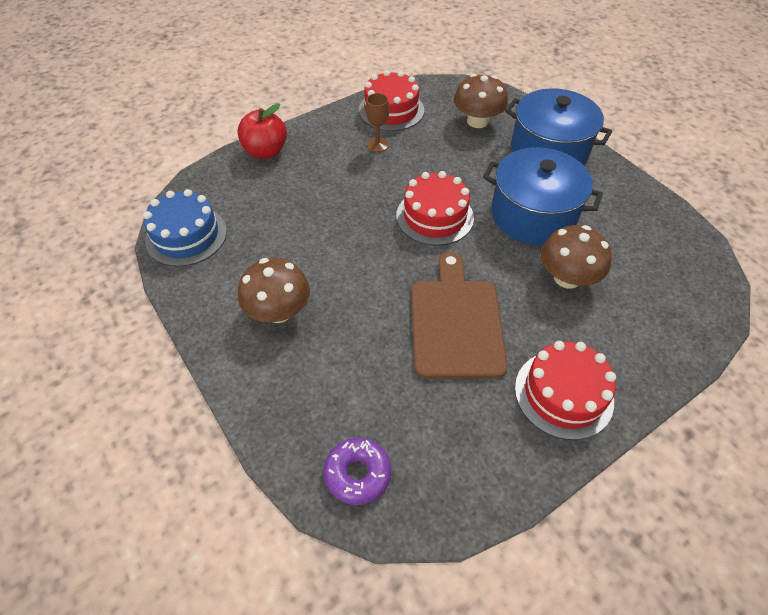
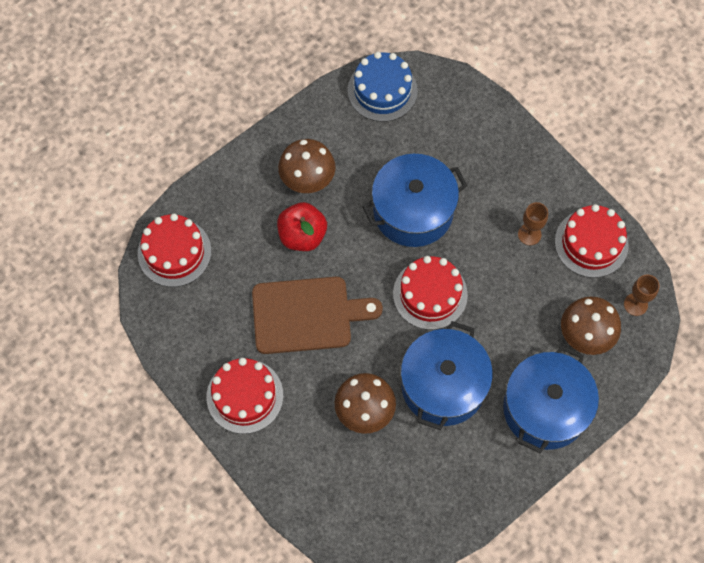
camera: 85 degrees right, 15 degrees up
(265, 151) = (503, 131): red apple -> red apple (302, 235)
(339, 222) = (413, 211): none -> blue pot
(357, 474) = (174, 252): purple donut -> red cake
(450, 93) = (635, 304): none -> brown goblet

